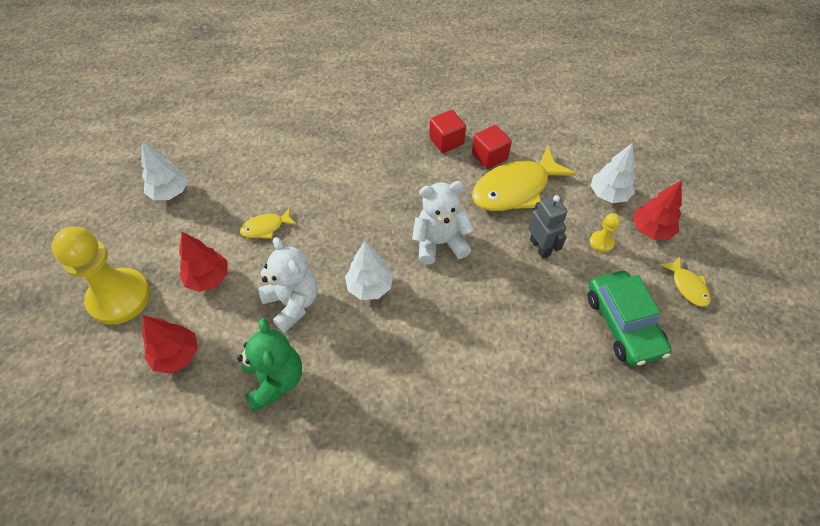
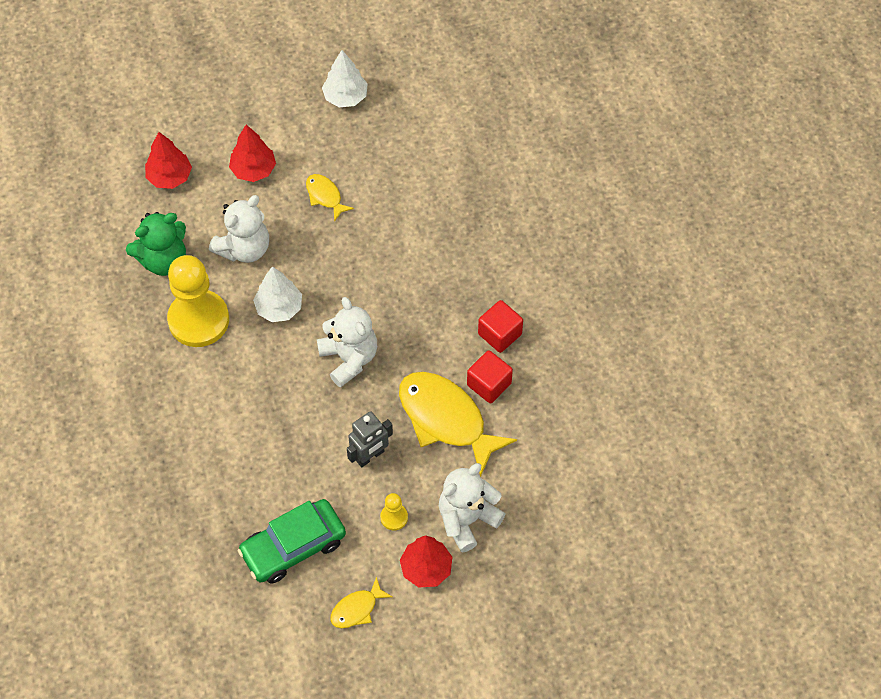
camera: 75 degrees right, 5 degrees up
(119, 297) = (215, 109): yellow pawn -> yellow pawn (198, 320)
(608, 194) = (467, 519): white tree -> white teddy bear

